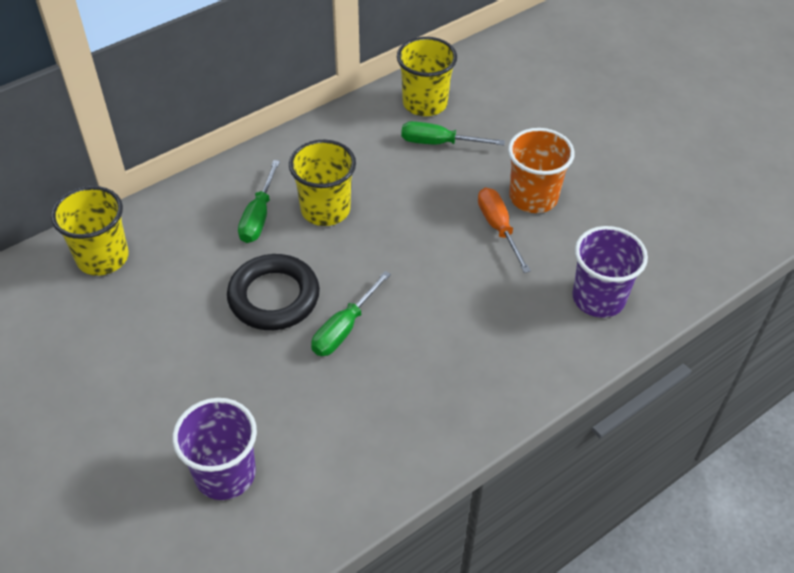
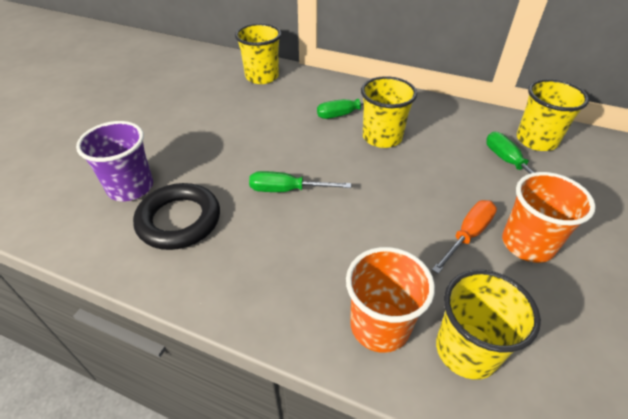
camera: 60 degrees right, 5 degrees down
(274, 297) = (287, 147): black ring -> black ring (179, 220)
(547, 339) = (380, 326): none -> orange cup
(598, 298) = (466, 350): purple cup -> yellow cup

